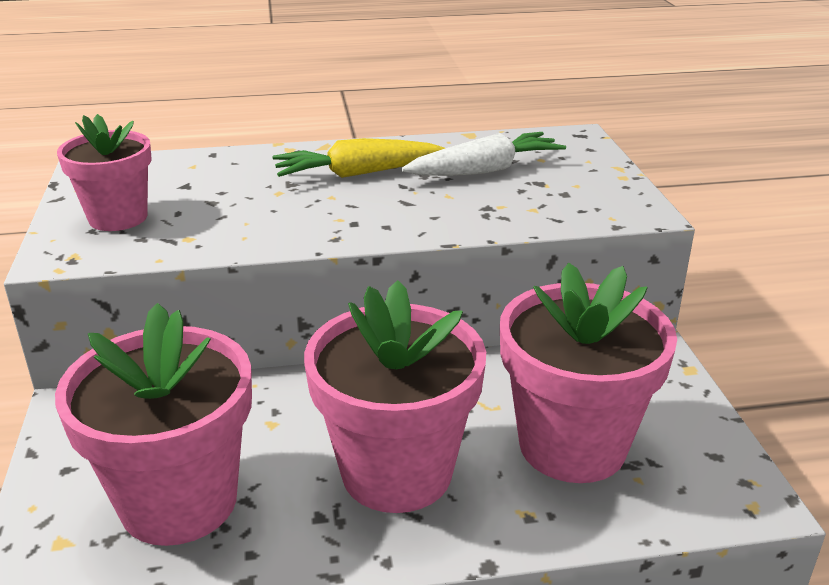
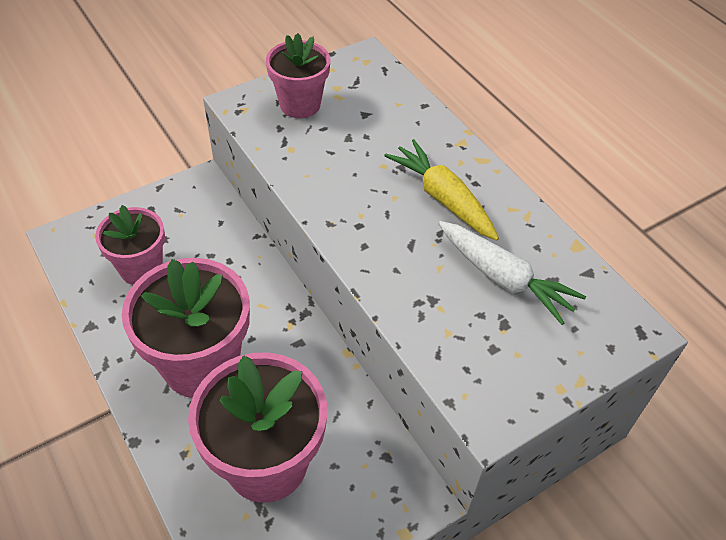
camera: 65 degrees right, 20 degrees up
(179, 501) = (141, 268): pink flower pot -> pink flower pot, size x0.61

